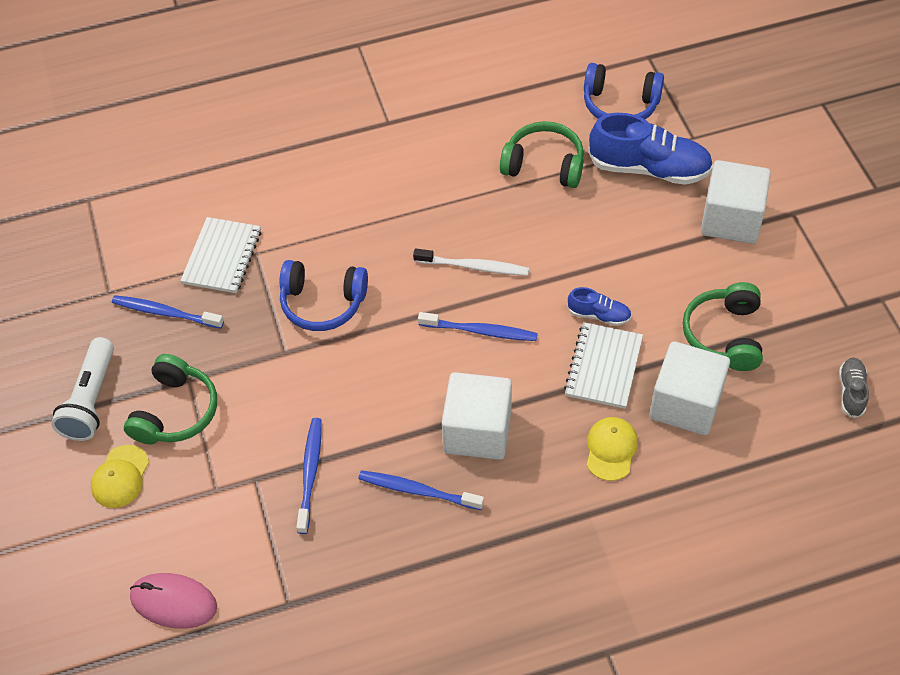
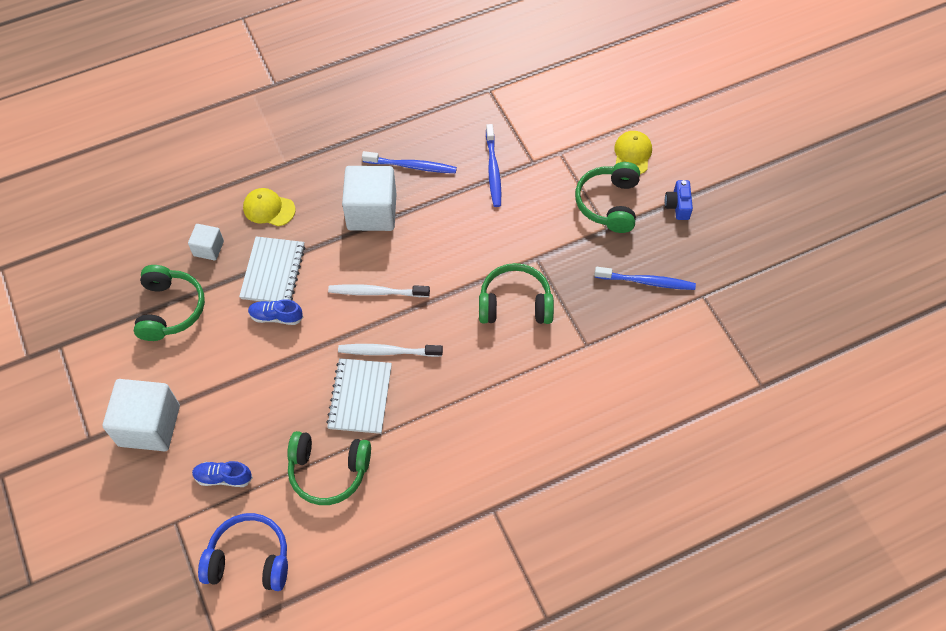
camera: 170 degrees right, 5 degrees up
(91, 400) = (678, 205): white flashlight -> blue camera
(174, 602) = (565, 83): pink mouse -> none
(222, 257) = (615, 338): white notebook -> white notebook (360, 397)
(322, 303) = (515, 304): blue headphones -> green headphones
(481, 331) = (376, 292): blue toothbrush -> white toothbrush
(611, 449) = (269, 209): yellow cap -> yellow cap turned 105 degrees clockwise
(649, 168) = (223, 477): blue shoe -> blue shoe, size x0.49
(685, 404) = (208, 248): white cube -> white cube, size x0.51
(851, 392) = (74, 271): grey shoe -> none

